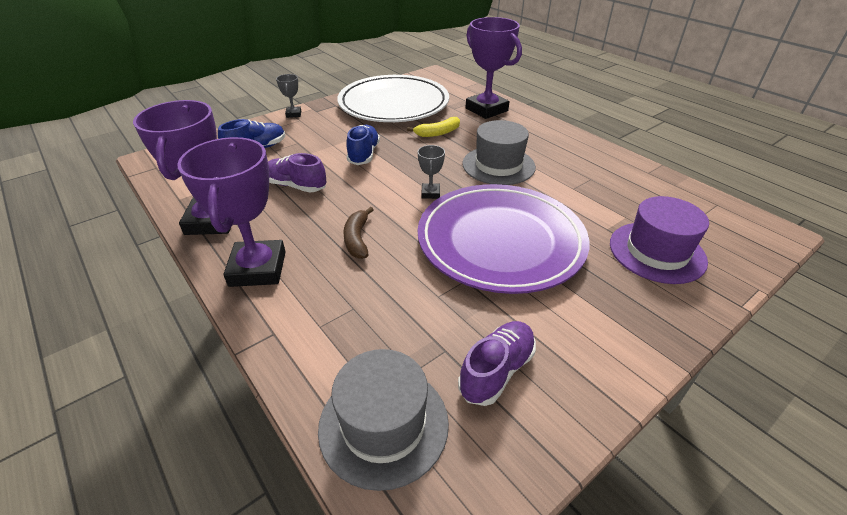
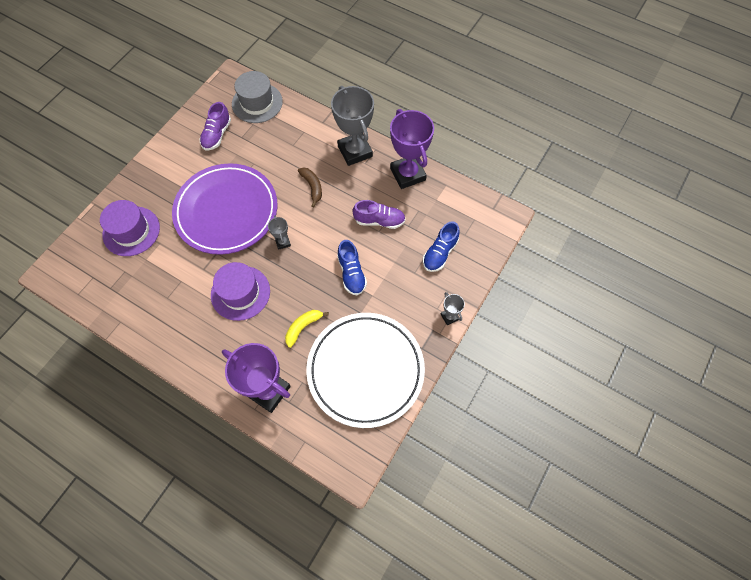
camera: 160 degrees right, 25 degrees up
(258, 269) = (355, 151): purple trophy -> grey trophy
(498, 165) = (240, 293): grey hat -> purple hat

